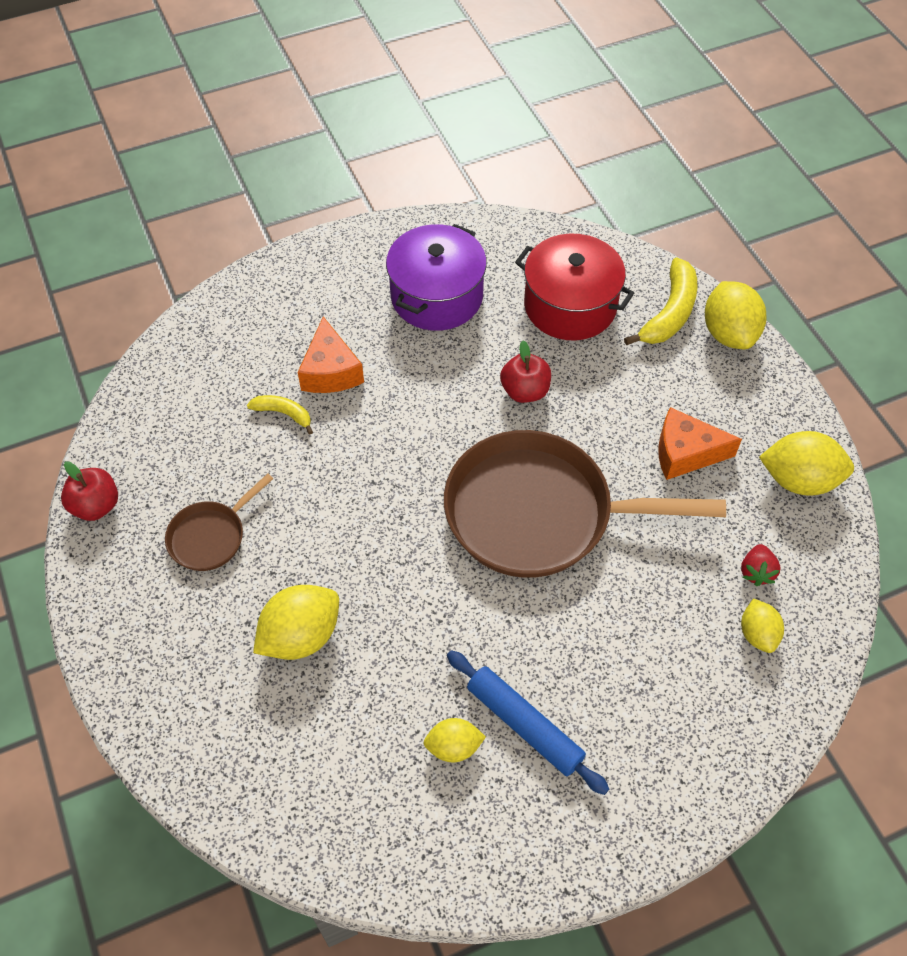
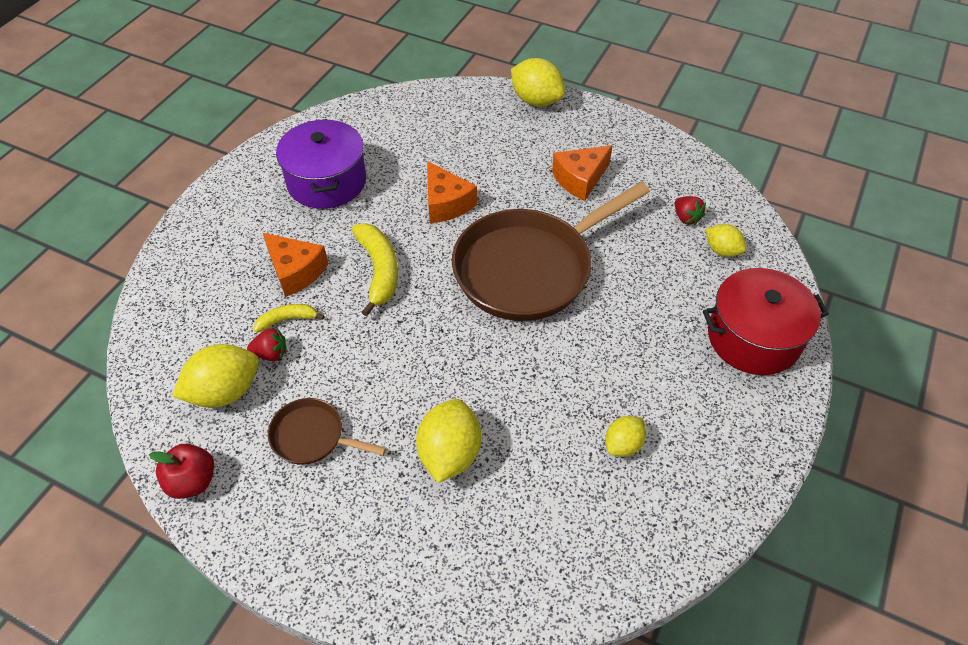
camera: 40 degrees left, 5 degrees down
(211, 536) = (312, 437): brown pan -> brown pan turned 105 degrees clockwise
(244, 437) = (271, 354): none -> red strawberry
(524, 725) = (651, 397): blue rolling pin -> none
(525, 391) = (446, 203): red apple -> orange cheese
(570, 305) = (423, 138): red pot -> red pot (753, 338)
(669, 313) = (490, 109): yellow banana -> yellow banana (379, 271)
(799, 480) = (656, 155): yellow lemon -> yellow lemon (225, 392)

